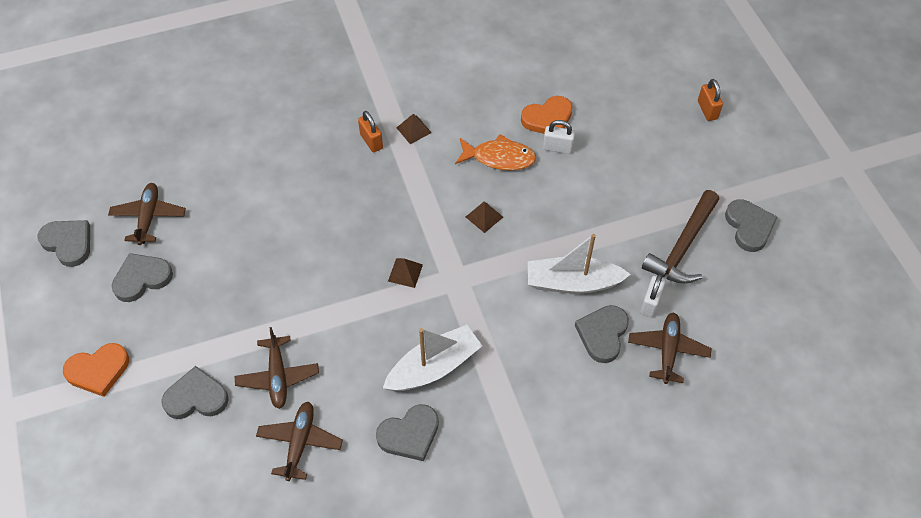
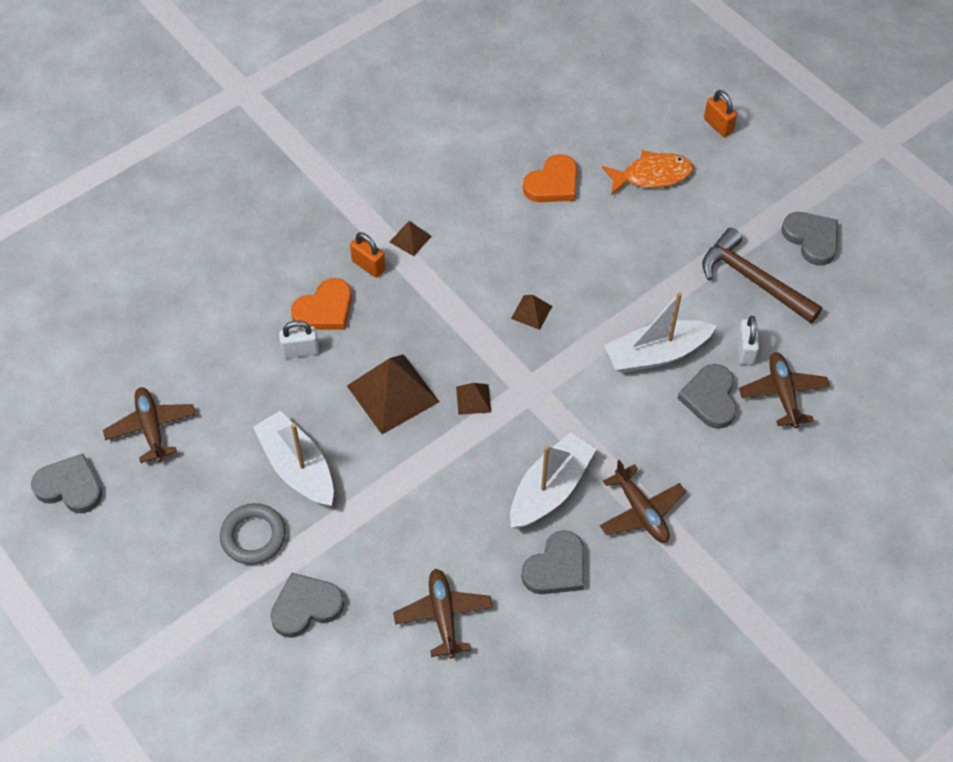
camera: 20 degrees left, 0 degrees up
(98, 370) = (179, 615): orange heart -> orange heart (324, 309)
(142, 278) = (178, 499): grey heart -> none
(183, 327) = (253, 536): none -> grey ring
(242, 283) = (297, 467): none -> white boat
(278, 376) = (386, 554): brown plane -> brown plane (641, 511)
(343, 248) = (392, 393): none -> brown pyramid
(499, 158) = (519, 242): orange fish -> orange fish (652, 175)
(557, 148) = (577, 213): white padlock -> white padlock (300, 351)
(683, 246) = (753, 280): brown hammer -> brown hammer turned 120 degrees clockwise

